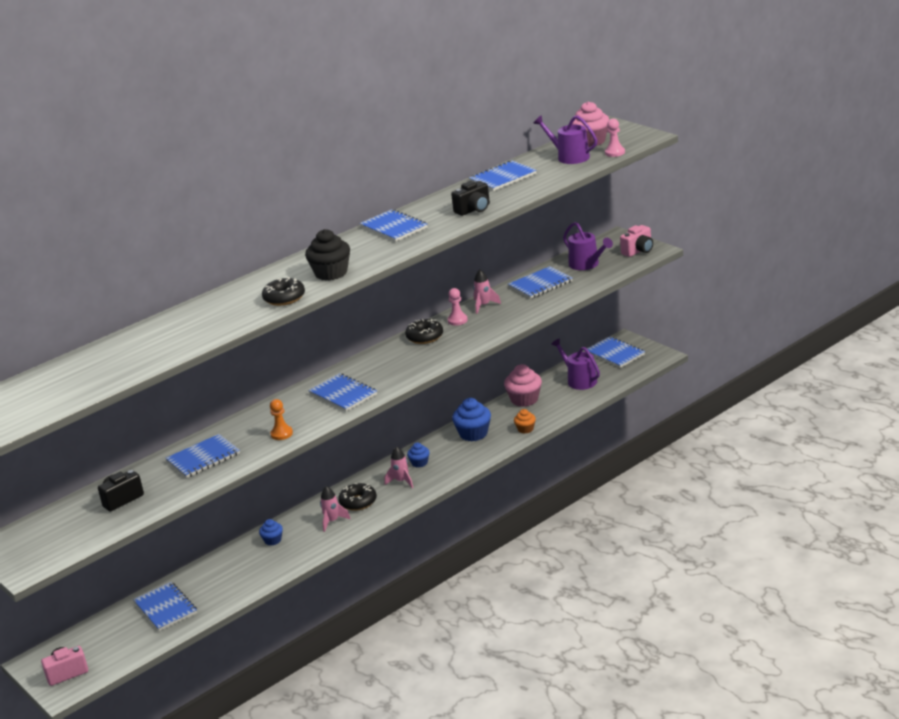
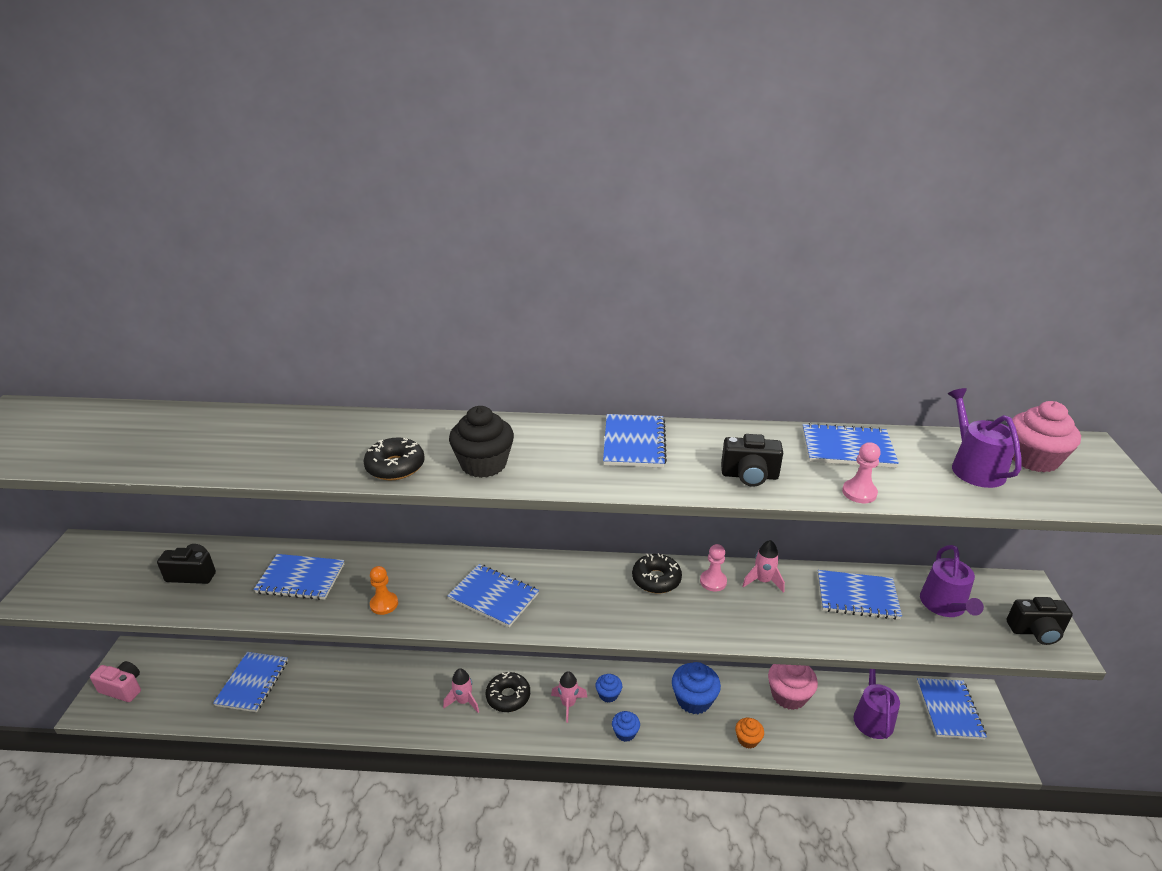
camera: 40 degrees right, 5 degrees up
(273, 540) = (402, 679): blue cupcake -> blue cupcake (625, 733)
(343, 394) = (493, 597): blue notebook -> blue notebook turned 60 degrees counterclockwise
(615, 152) = (1049, 499): pink pawn -> pink pawn (859, 493)
(638, 251) = (1035, 631): pink camera -> black camera

